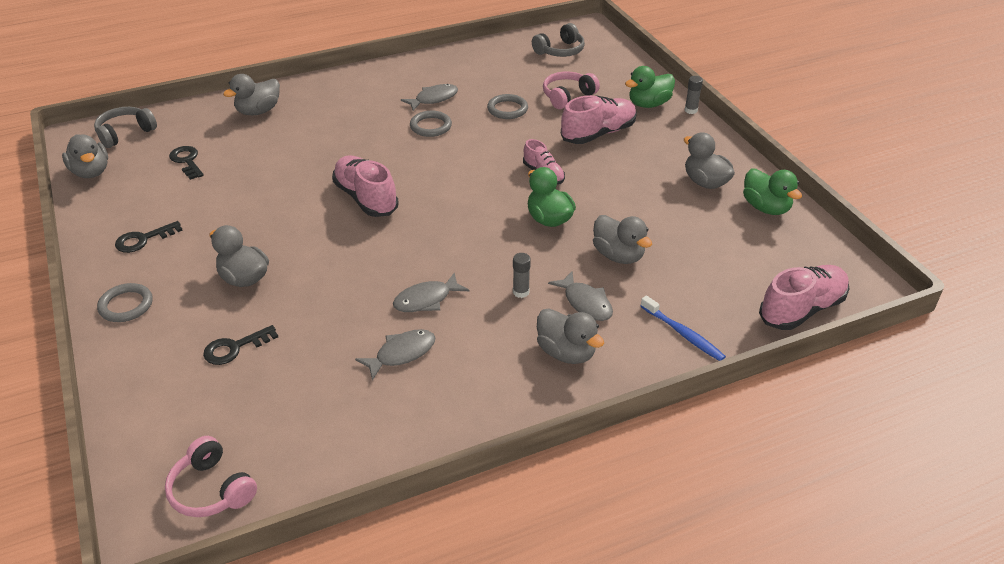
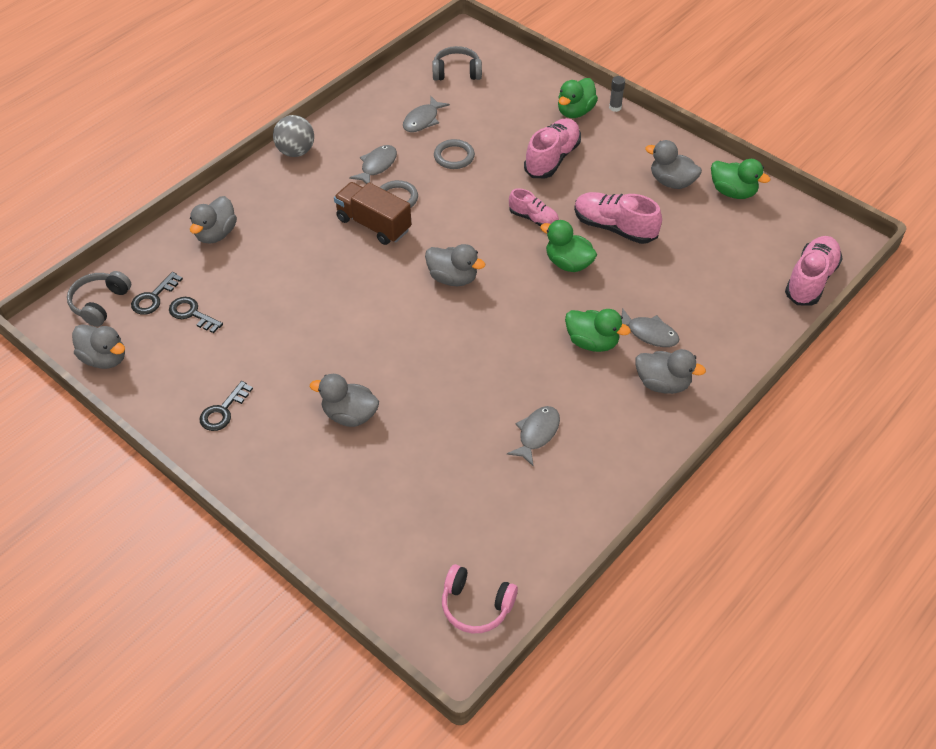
camera: 25 degrees left, 10 degrees up
(126, 305) = (265, 480): grey ring -> none
(235, 348) = (396, 482): black key -> black key (153, 297)
(366, 198) = (395, 296): pink shoe -> pink shoe (614, 228)
(374, 72) = (295, 151): none -> grey ball
(393, 140) = (373, 224): none -> brown truck
(426, 300) = (521, 378): grey fish -> grey fish (422, 120)
(521, 292) = (592, 342): grey glue stick -> green duck
(560, 51) = (456, 72): grey headphones -> grey headphones turned 120 degrees counterclockwise
(567, 96) = (498, 125): pink headphones -> none
(618, 255) = (646, 279): grey duck -> grey duck (453, 278)
(683, 334) = (738, 334): blue toothbrush -> none

